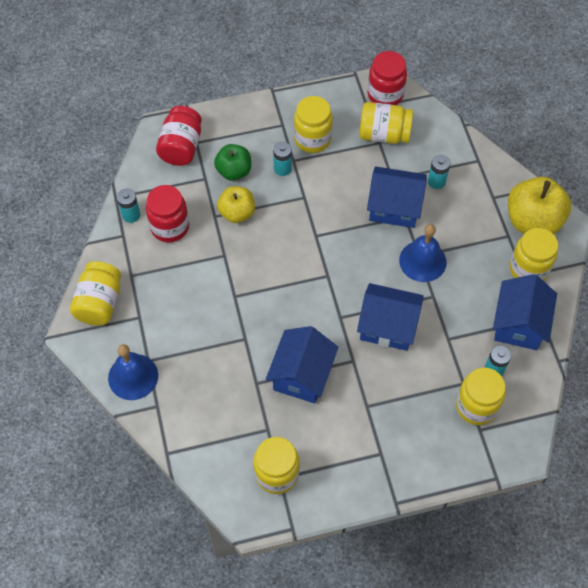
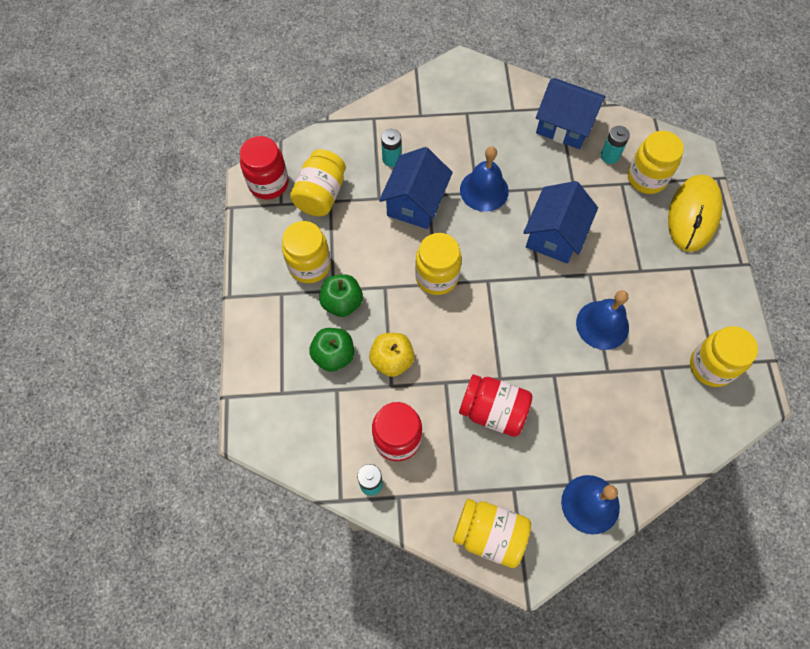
camera: 80 degrees left, 5 degrees up
(181, 147) = (285, 411): red jar -> red jar (493, 411)
(282, 168) = (342, 303): turquoise battery -> green apple
(302, 375) = (602, 325): blue house -> blue bell
(444, 454) = (693, 214): none -> yellow mouse
(528, 269) = (506, 105): yellow jar -> yellow jar (436, 277)
(532, 221) = (454, 89): yellow apple -> none

